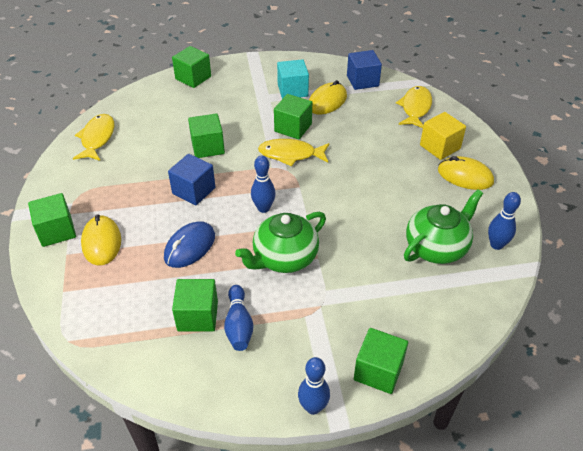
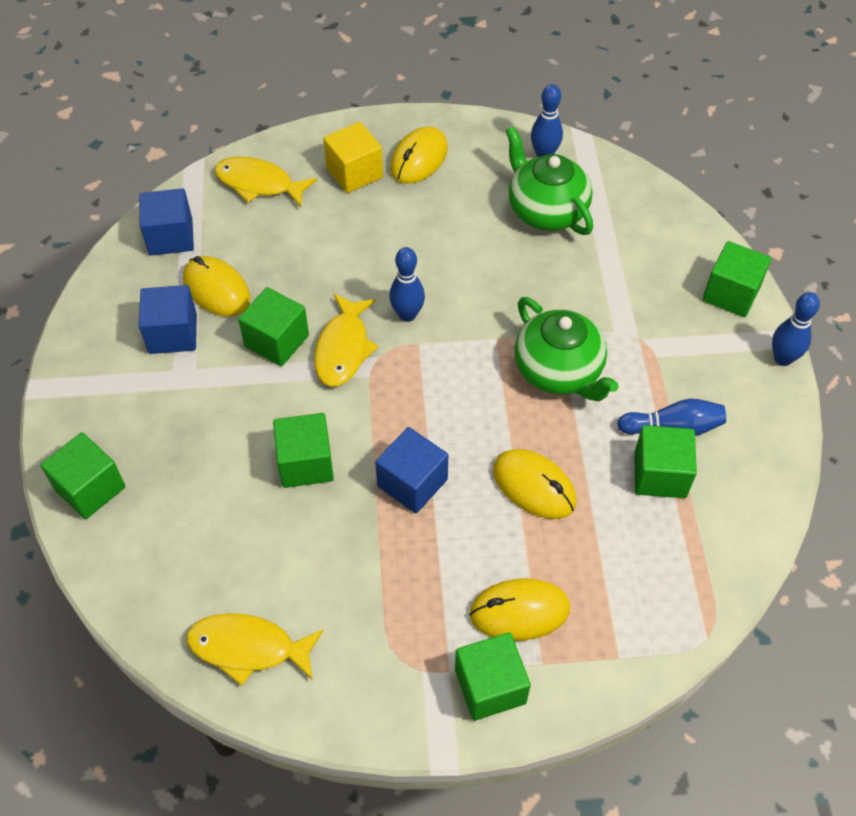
camera: 85 degrees left, 10 degrees up
(190, 247) = (534, 486): blue mouse -> yellow mouse
(263, 208) = (460, 390): blue bowling pin -> blue bowling pin (407, 315)
(292, 90) = (173, 334): turquoise cube -> blue cube

